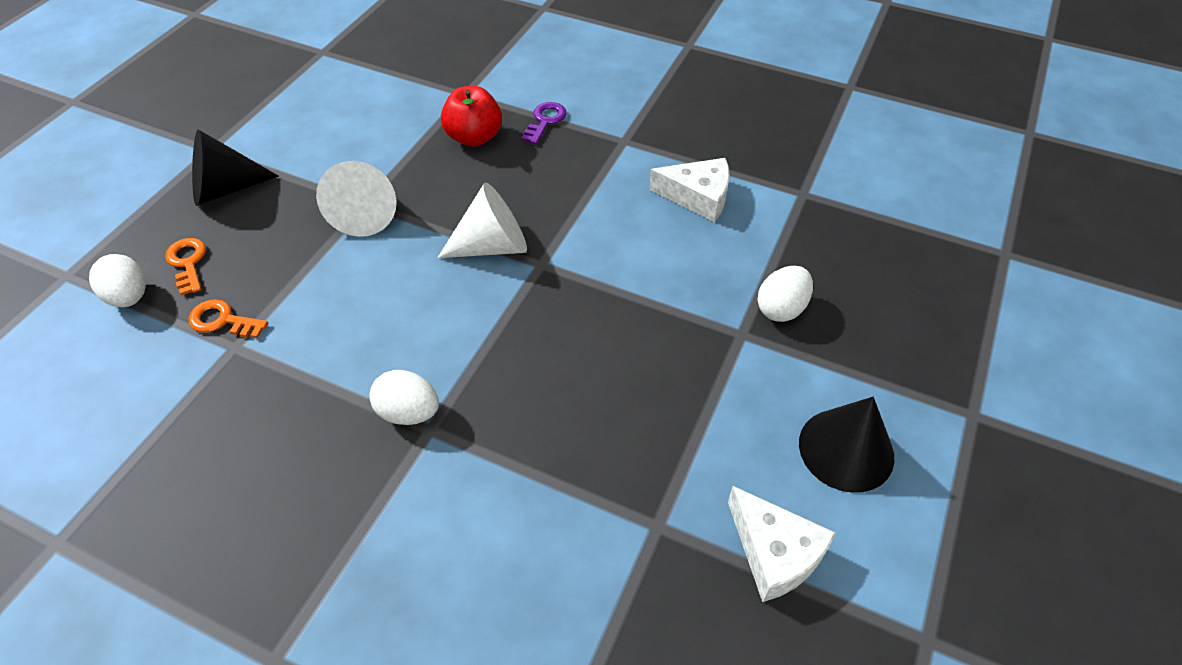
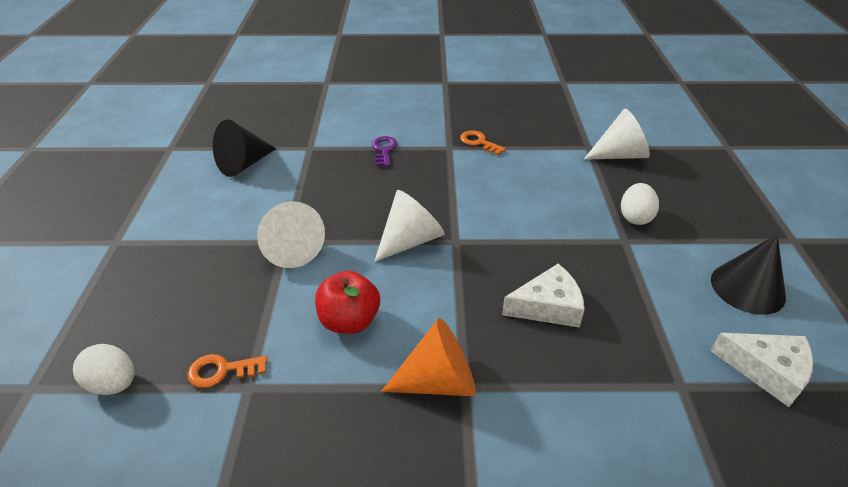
camera: 25 degrees left, 10 degrees down
(188, 263) = (154, 336): orange key -> orange key (479, 142)
(225, 189) = (151, 268): black cone -> black cone (244, 164)
(409, 412) = (439, 381): white egg -> orange cone
(474, 137) = (339, 174): red apple -> red apple (349, 321)
(698, 197) = (526, 167): white cheese -> white cheese (547, 307)
(835, 217) = (619, 155): none -> white cone

